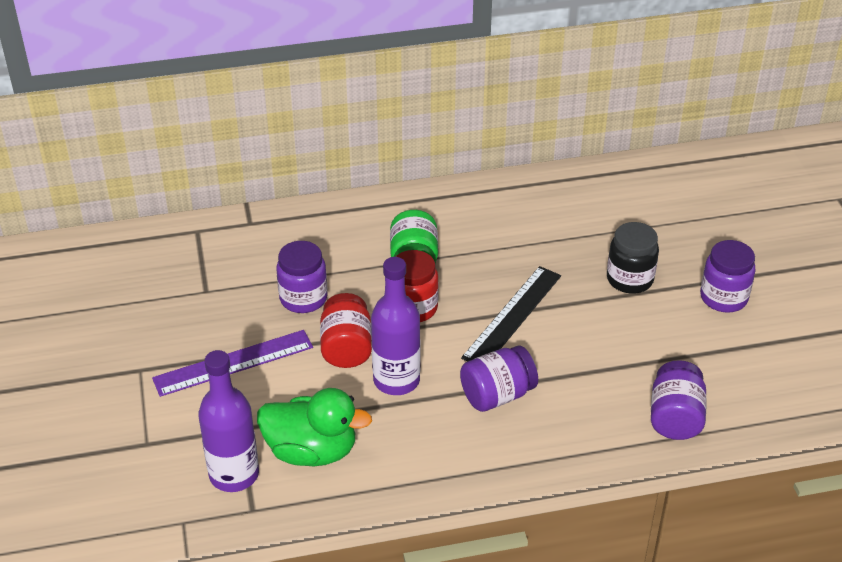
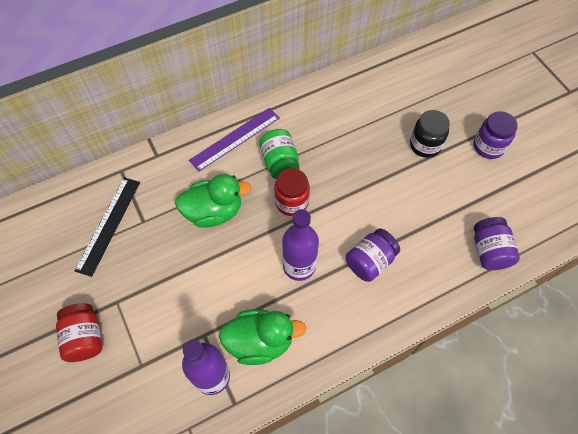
camera: 15 degrees left, 20 degrees up
(233, 363) = (182, 279): purple ruler -> purple ruler (235, 139)
(303, 298) = (214, 212): purple jar -> green duck
(346, 348) = (256, 247): red jar -> red jar (85, 337)
(512, 316) = (359, 193): black ruler -> black ruler (108, 225)

